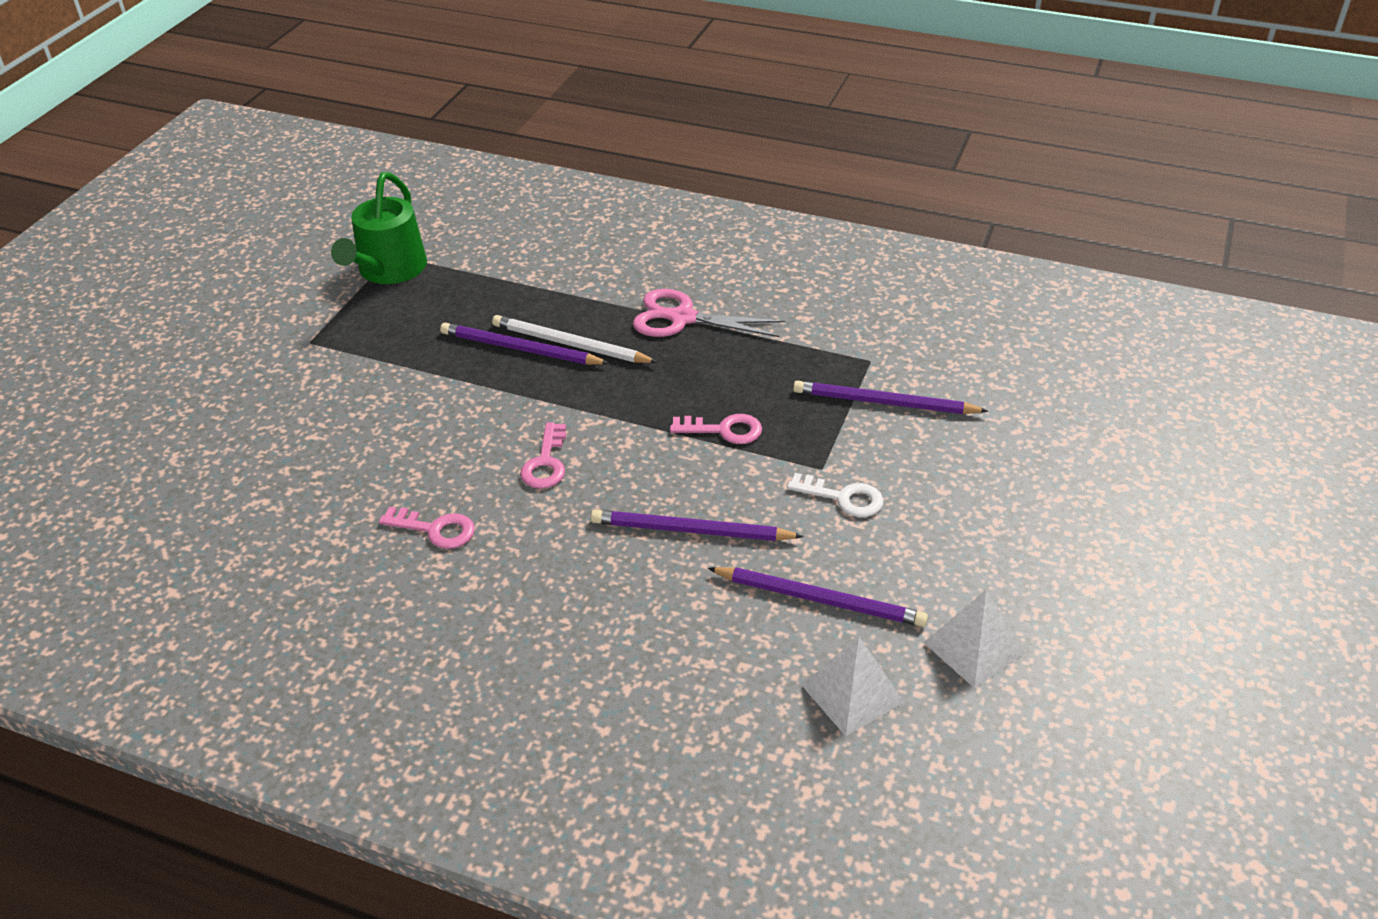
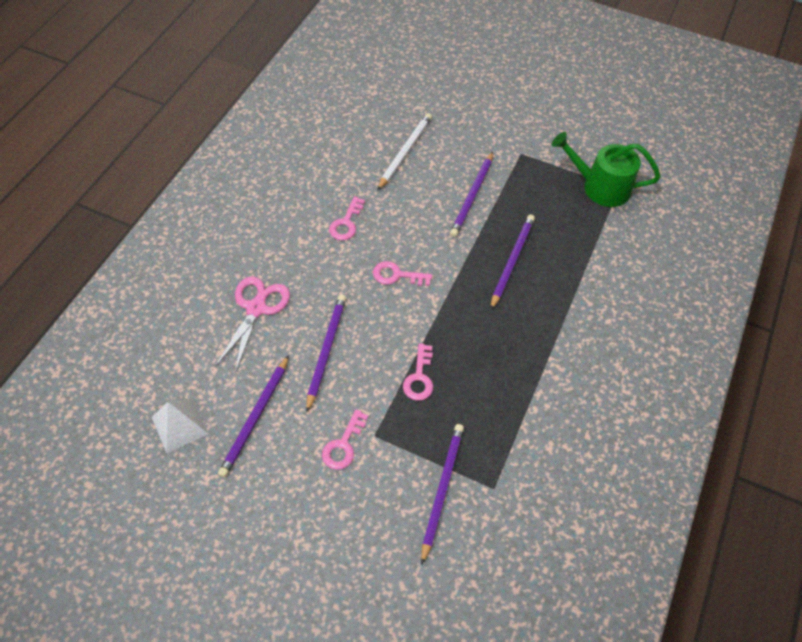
camera: 90 degrees right, 15 degrees up
(392, 390) = (472, 196): none -> purple pencil
(570, 344) = (516, 289): white pencil -> white pencil (405, 152)
(682, 318) = (547, 360): pink scissors -> pink scissors (256, 308)
(843, 498) = (343, 445): white key -> pink key
(974, 647) = (198, 503): white pyramid -> none

